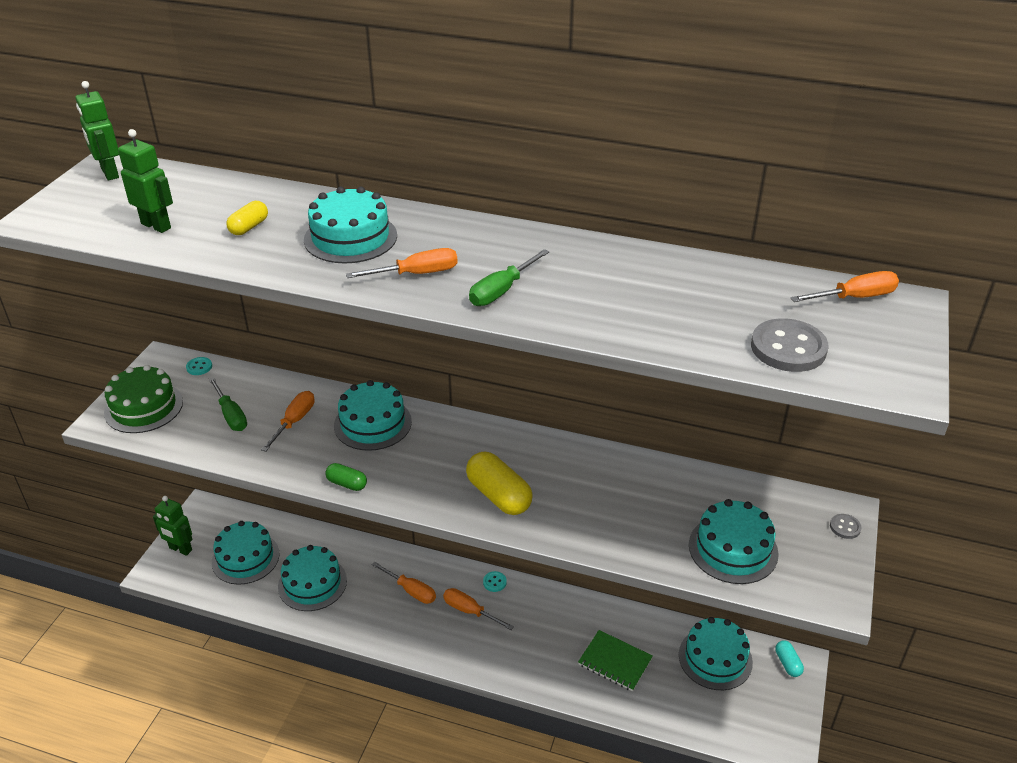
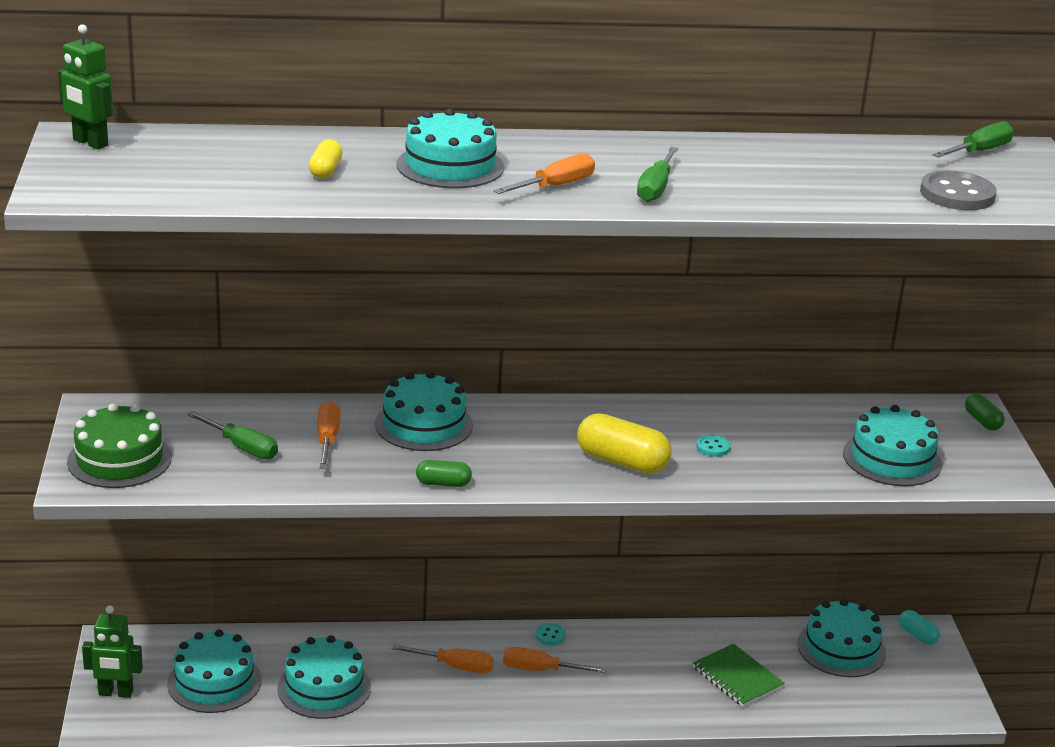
camera: 25 degrees left, 10 degrees down
(156, 226) = (215, 182): green robot -> none
(199, 367) = (154, 408): turquoise button -> turquoise button (713, 447)
(615, 662) = (737, 677): green notebook -> green notebook turned 45 degrees clockwise
(845, 527) = (982, 421): grey button -> green capsule
(854, 297) = (979, 151): orange screwdriver -> green screwdriver

